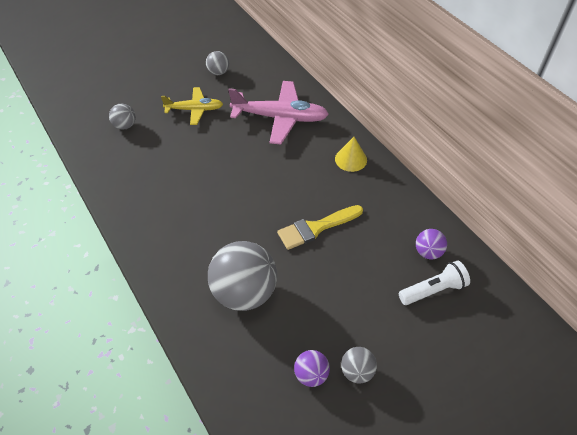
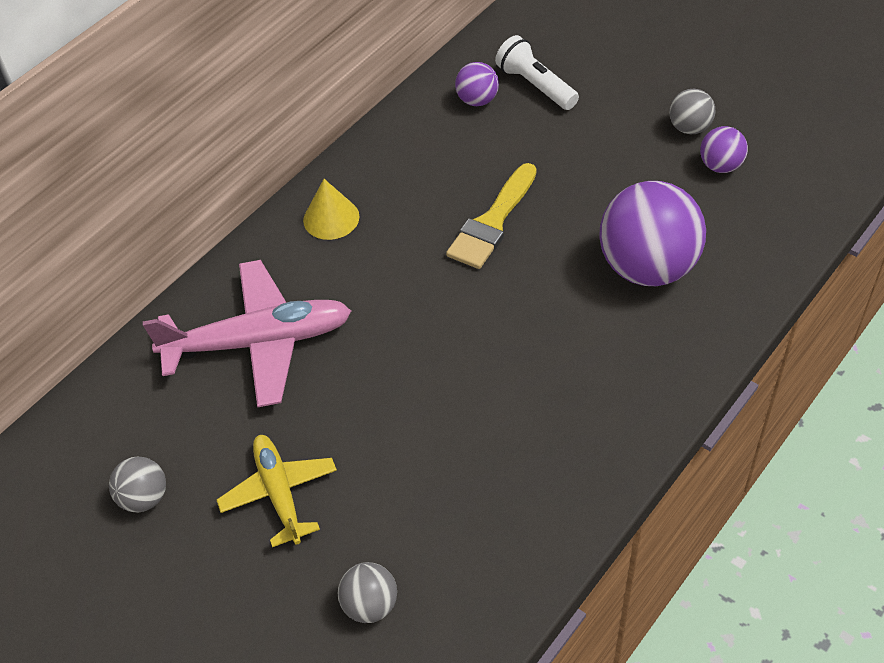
camera: 105 degrees left, 0 degrees up
(244, 292) = (648, 267): grey ball -> purple ball
(280, 118) = (259, 342): pink plane -> pink plane turned 90 degrees clockwise
(316, 228) = (492, 222): yellow brush -> yellow brush turned 75 degrees clockwise

